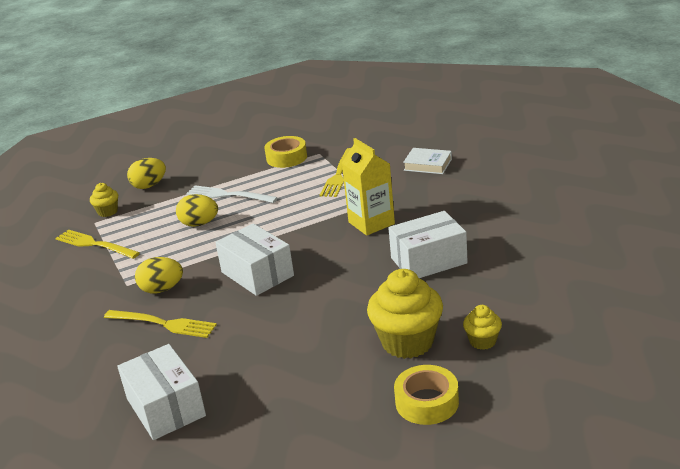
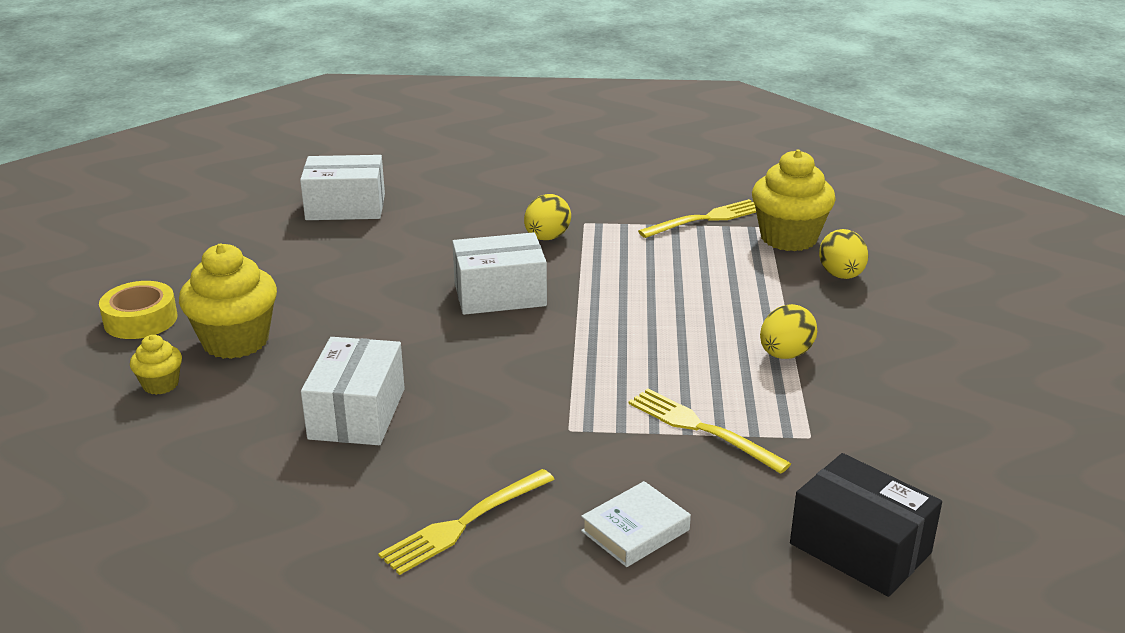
camera: 115 degrees right, 0 degrees up
(107, 212) = (788, 238): yellow cupcake -> yellow cupcake, size x1.98
(164, 324) = (477, 228): yellow fork -> yellow fork (464, 524)
(199, 224) = (677, 286): yellow egg -> yellow egg (785, 354)
(227, 195) = (740, 322): white fork -> none
(286, 158) = (824, 401): yellow tape -> none
(371, 223) = (511, 405): yellow carton -> none
(385, 127) = (860, 548): none -> black box

